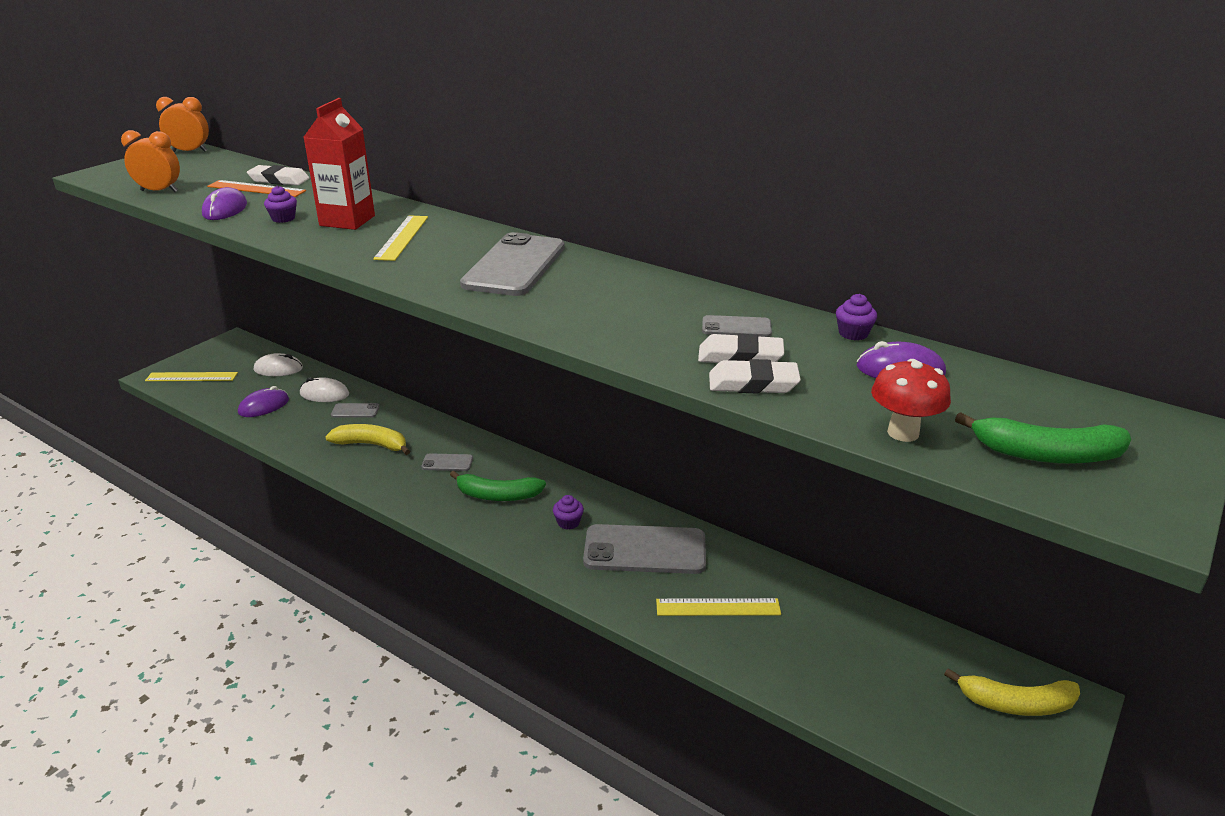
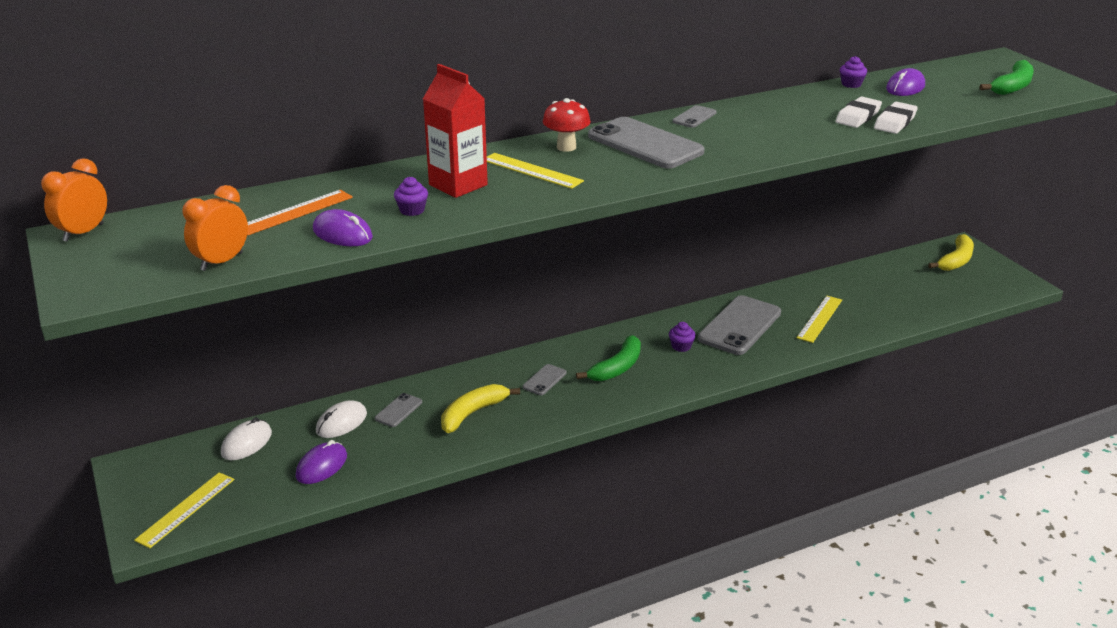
camera: 60 degrees left, 0 degrees up
(264, 406) = (321, 466): purple mouse -> purple mouse turned 45 degrees clockwise
(279, 180) = (282, 198): white eraser -> none
(736, 327) = (816, 107): grey phone -> grey phone (694, 117)
(903, 433) = (974, 106): red mushroom -> red mushroom (566, 147)

